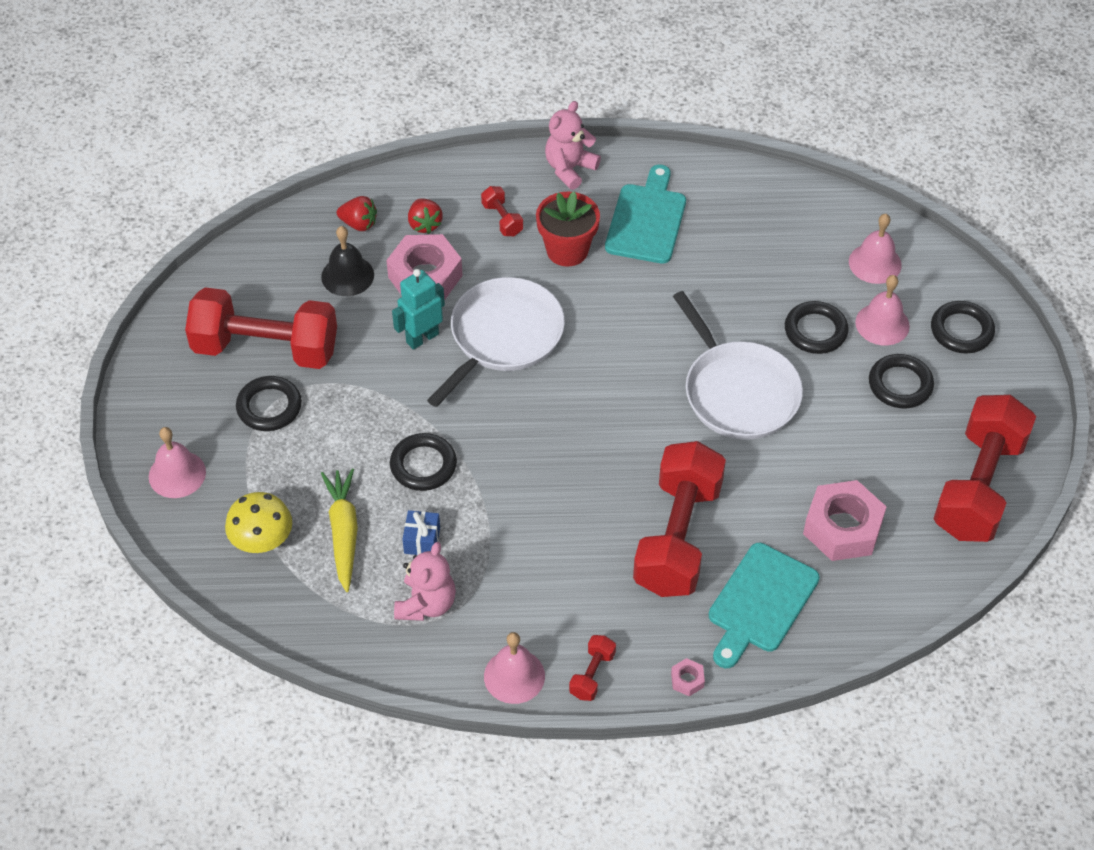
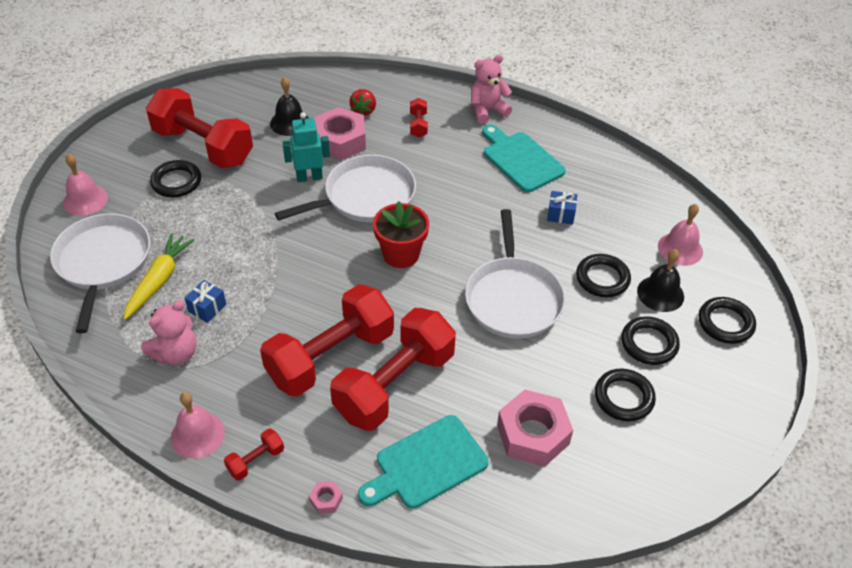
camera: 25 degrees right, 5 degrees down
(262, 539) = (103, 263): yellow mushroom -> white pan
(359, 224) = (321, 95): red strawberry -> none
(423, 465) = (247, 258): black ring -> black ring (623, 397)
(567, 250) = (450, 159): red flower pot -> red flower pot (401, 254)
(646, 220) = (520, 160): turquoise cutting board -> turquoise cutting board turned 75 degrees counterclockwise
(730, 272) = (560, 214): none -> blue gift
(882, 324) = (660, 293): pink bell -> black bell
(978, 486) = (671, 450): red dumbbell -> red dumbbell (330, 356)

